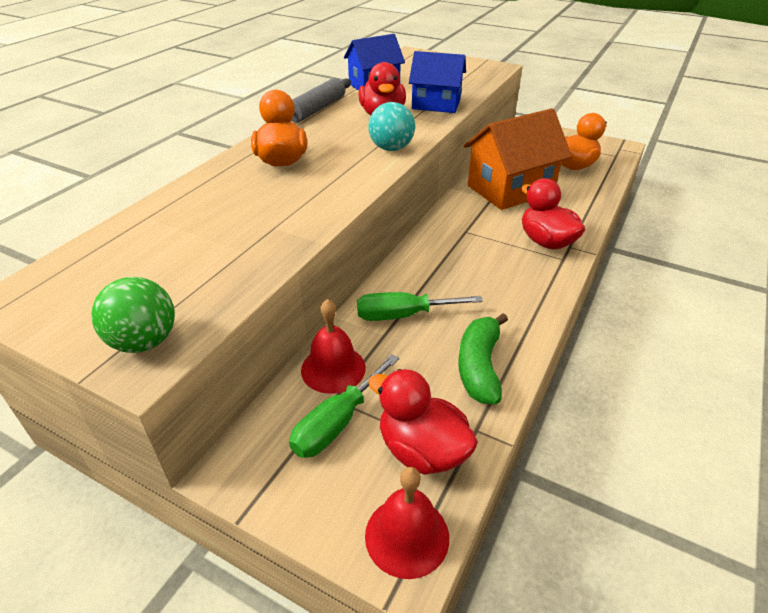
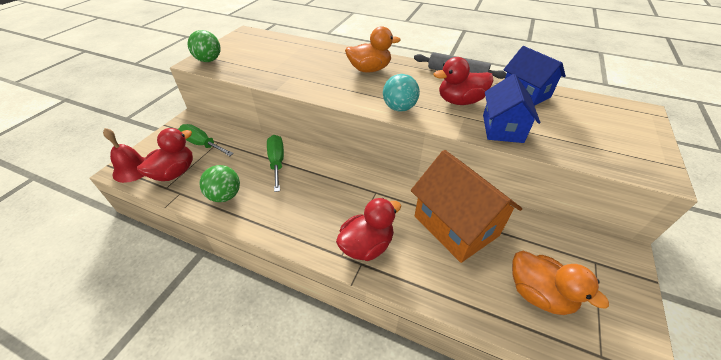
camera: 85 degrees right, 5 degrees up
(333, 368) = (238, 139): red bell -> none
(479, 367) = (225, 196): green banana -> green ball

